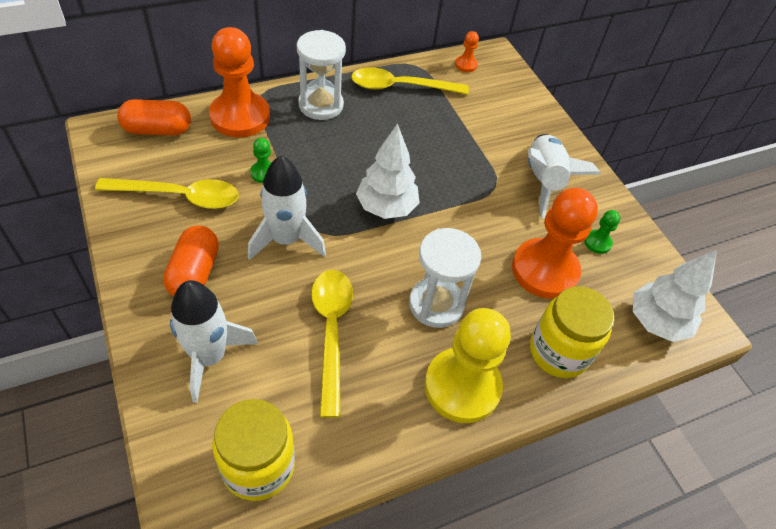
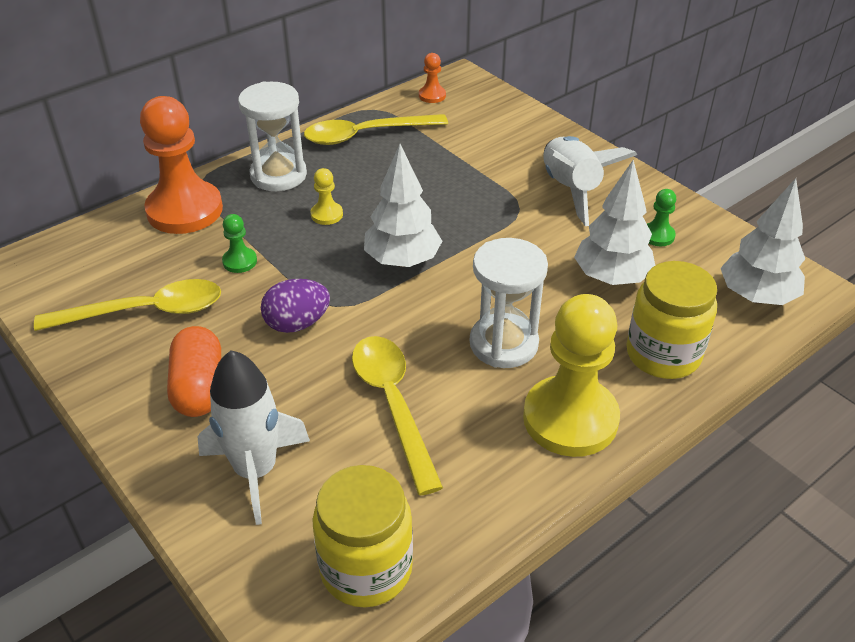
camera: 10 degrees left, 10 degrees down
(158, 130) = (87, 248): orange capsule -> none
(286, 239) = (297, 323): white rocket -> purple egg
(344, 150) = (327, 214): none -> yellow pawn
(544, 270) = (611, 278): orange pawn -> white tree

